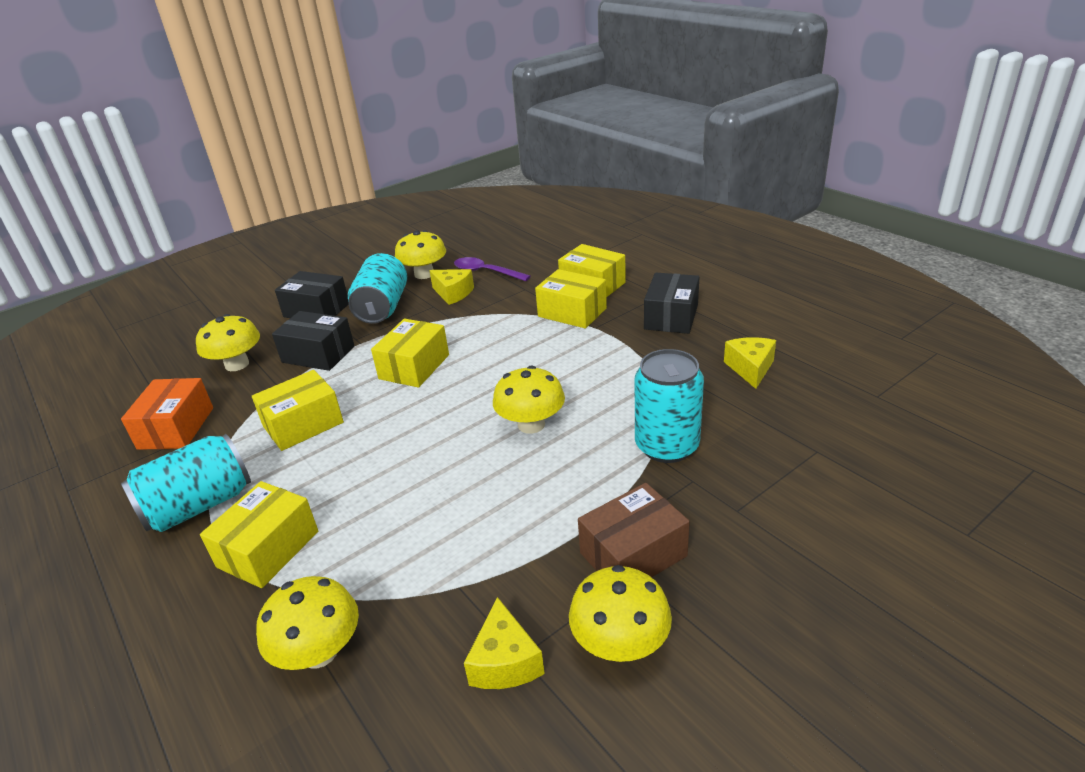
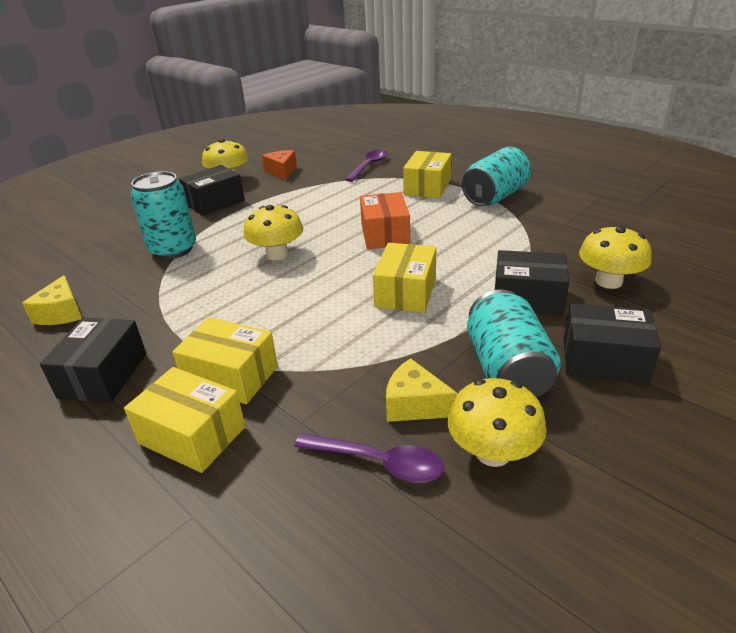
camera: 170 degrees right, 0 degrees up
(176, 428) = (582, 230): orange box -> orange box (385, 234)
(303, 424) = (472, 240): yellow box -> none
(319, 651) = (369, 166): yellow mushroom -> purple spoon
(505, 661) = (282, 172): yellow cheese -> orange cheese
(633, 554) = (215, 202): brown box -> black box

